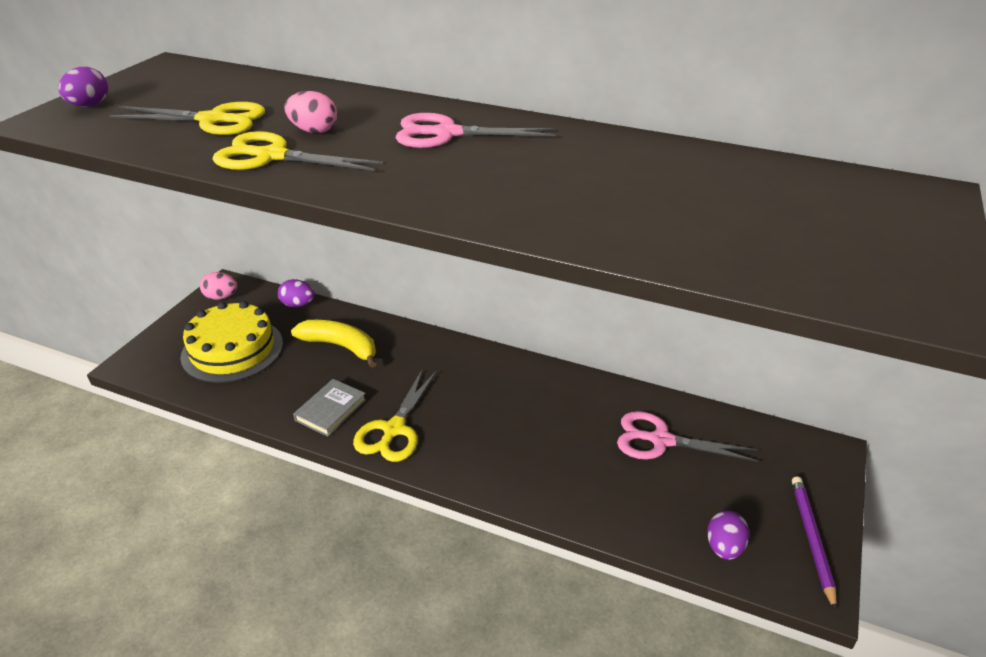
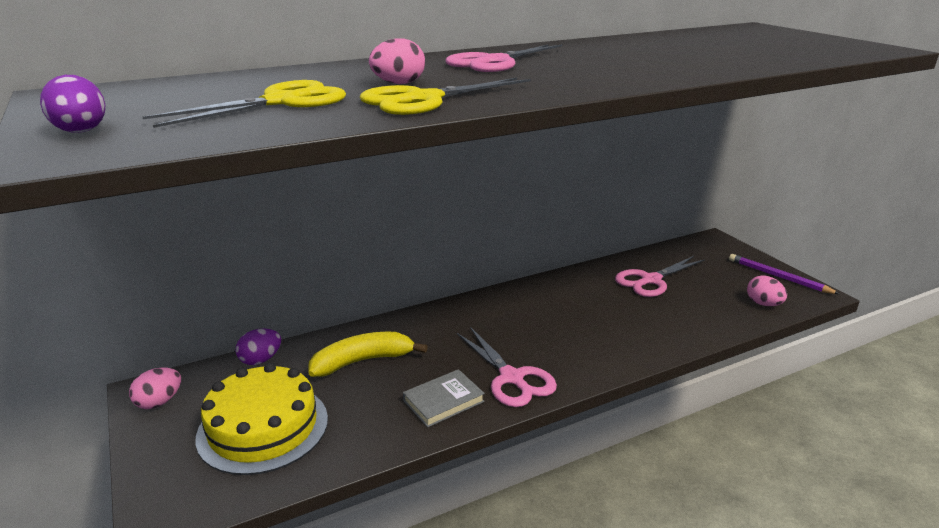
camera: 50 degrees left, 10 degrees down
(331, 410) = (443, 401): grey book -> grey book turned 75 degrees clockwise
(394, 429) = (511, 378): yellow scissors -> pink scissors
(724, 547) = (763, 304): purple egg -> pink egg

